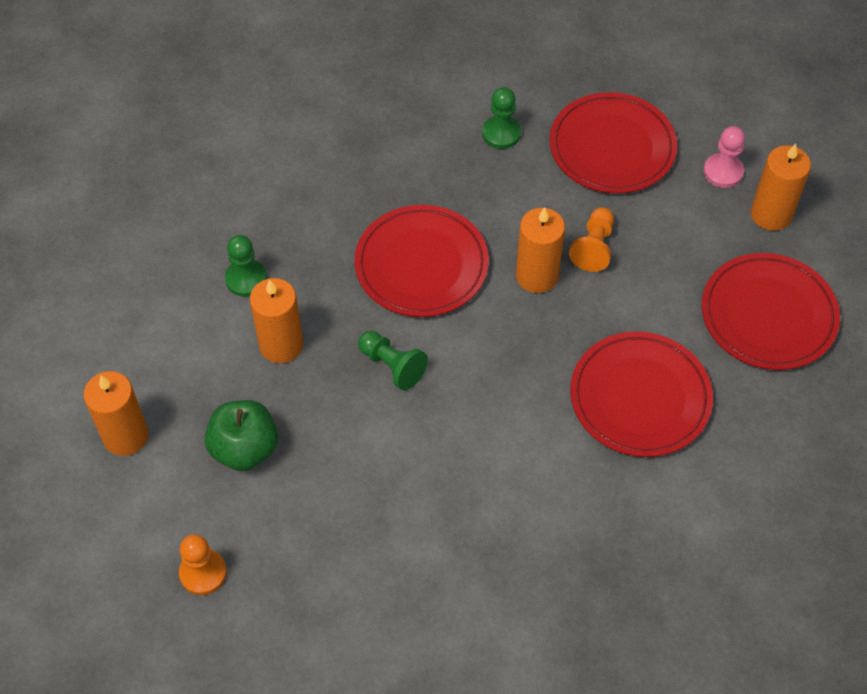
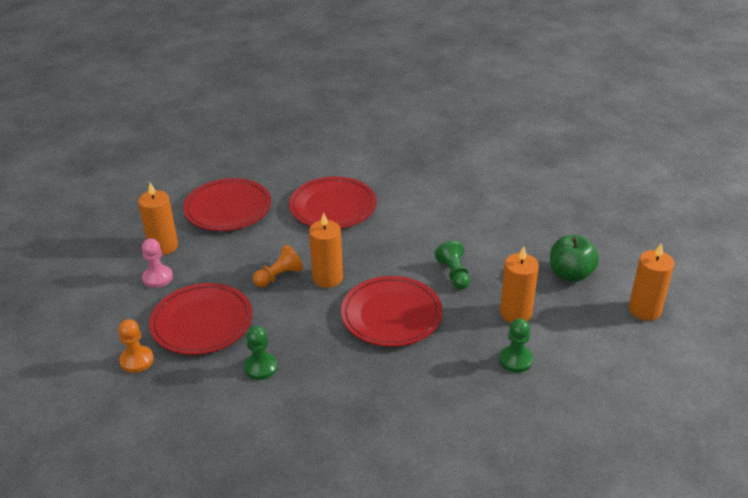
camera: 145 degrees left, 20 degrees down
(203, 573) = (624, 235): orange pawn -> orange pawn (137, 360)

